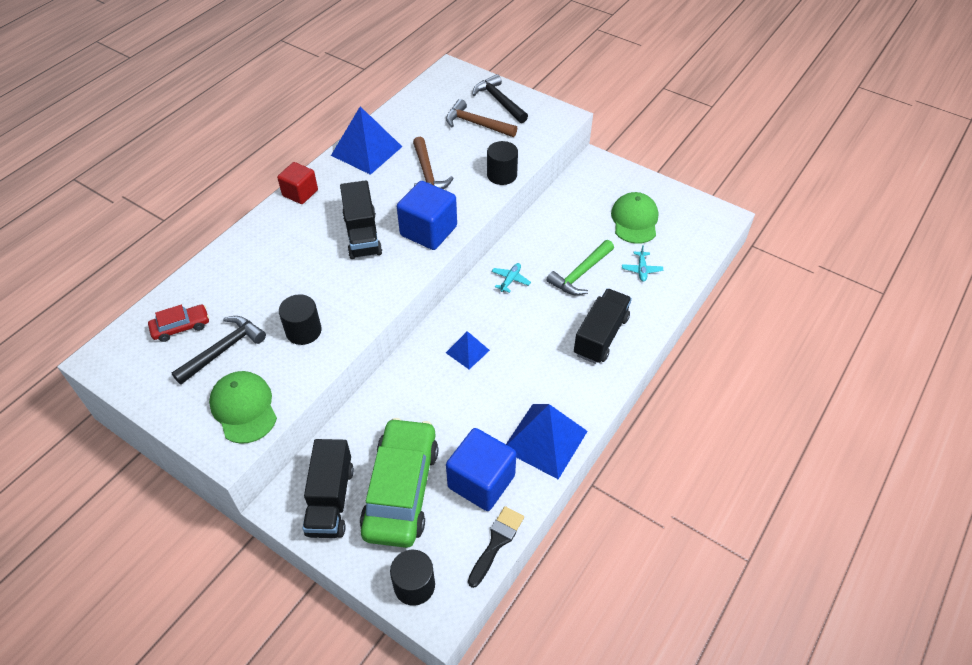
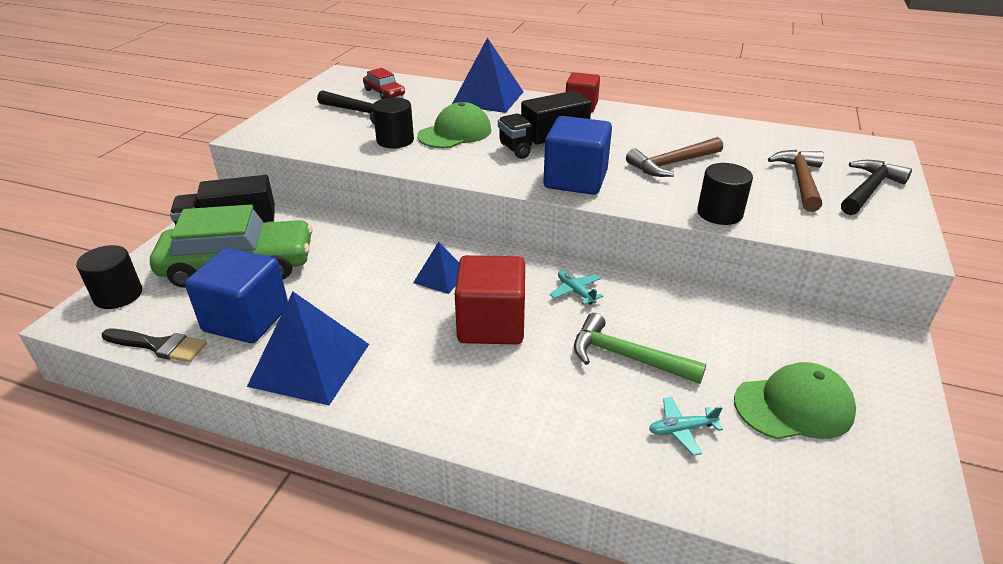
camera: 75 degrees right, 15 degrees down
(244, 408) = (296, 132): green cap -> green cap (455, 133)
(366, 151) = (676, 125): blue pyramid -> blue pyramid (488, 98)
(510, 280) = (575, 292): turquoise plane -> turquoise plane turned 135 degrees counterclockwise
(531, 332) = (491, 324): none -> red cube
(601, 336) = (511, 396): black truck -> none

